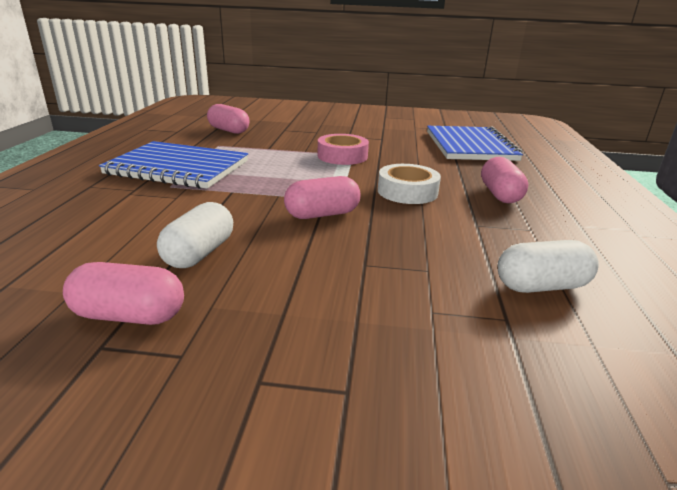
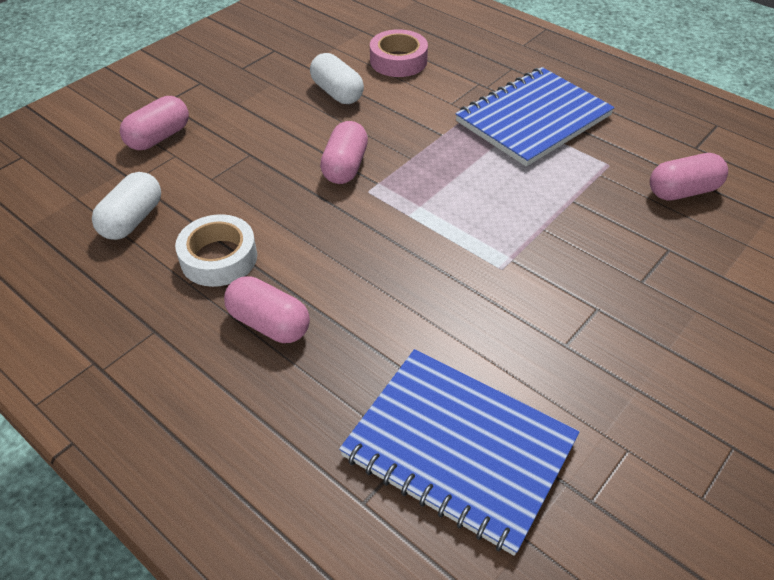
camera: 125 degrees right, 20 degrees up
(129, 316) = (291, 60): pink capsule -> pink capsule (159, 137)
(342, 156) = (500, 254): pink tape -> pink tape (398, 61)
(407, 191) = (344, 248): white tape -> white tape (219, 258)

